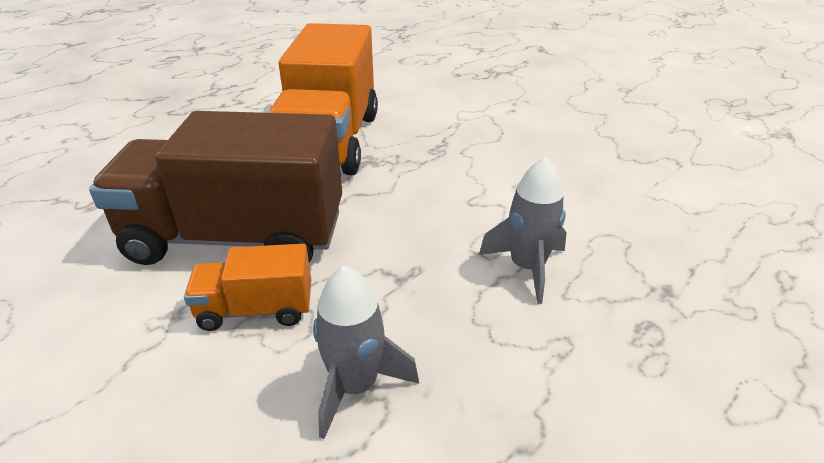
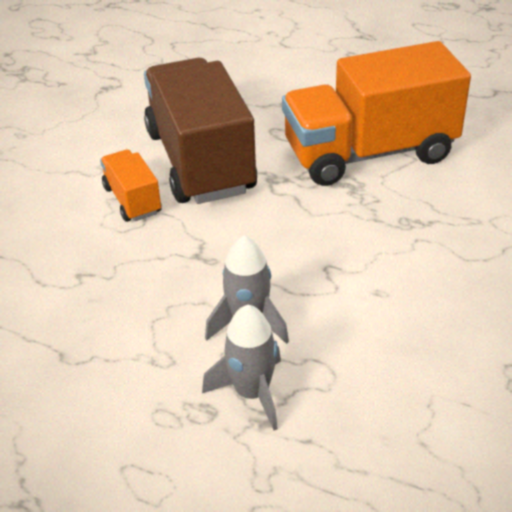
camera: 70 degrees right, 5 degrees up
(355, 386) = (85, 266): grey rocket -> grey rocket (252, 393)

